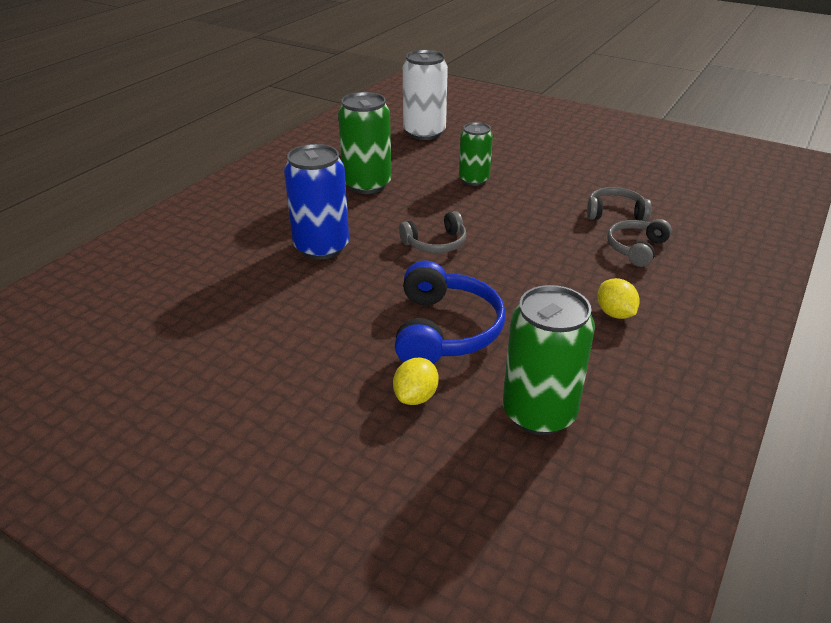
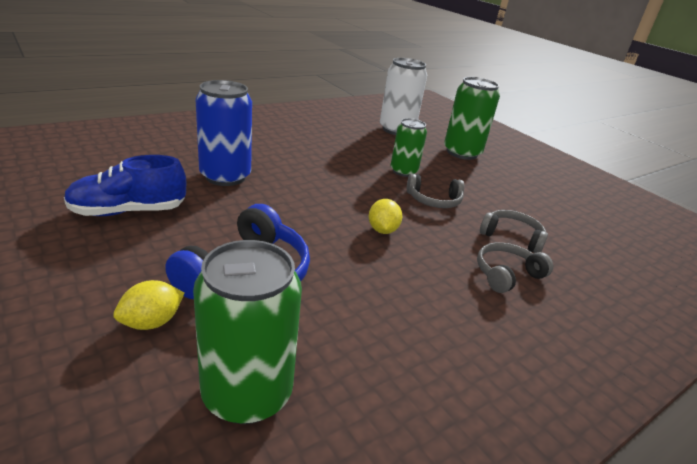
camera: 20 degrees right, 5 degrees down
(277, 316) = (128, 211): none -> blue shoe
(367, 184) = (312, 148): green can -> green can (462, 153)
(435, 243) = (319, 205): grey headphones -> grey headphones (434, 200)
(615, 313) = (428, 326): yellow lemon -> yellow lemon (382, 230)

